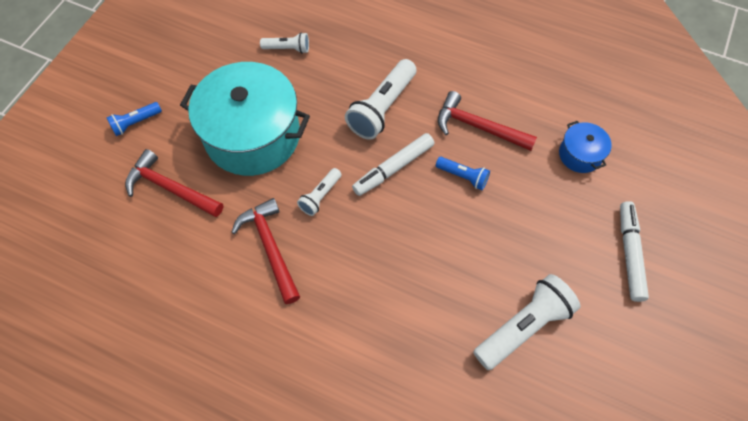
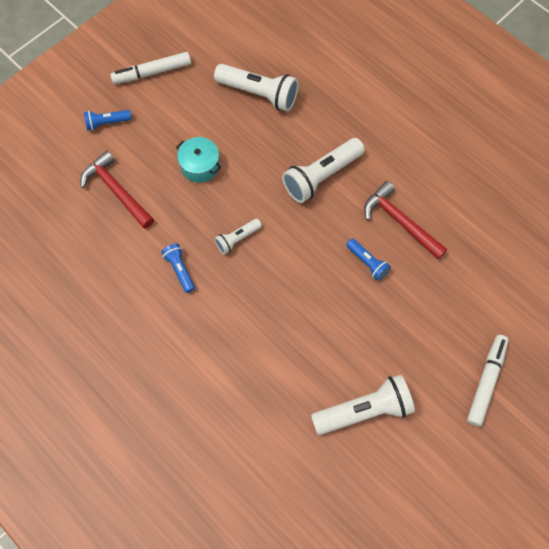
camera: 20 degrees right, 5 degrees up
(252, 135) = (200, 166): turquoise pot -> turquoise pot, size x0.45
(270, 248) = (179, 269): red hammer -> blue flashlight
(288, 49) = (259, 94): white flashlight -> white flashlight, size x1.86
(393, 168) = (309, 235): white marker -> white marker (152, 72)
(580, 155) = (482, 278): blue pot -> none

